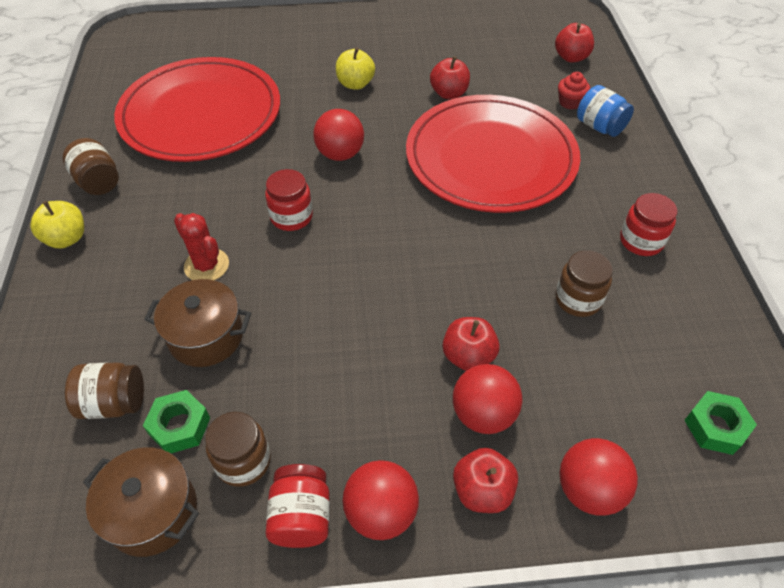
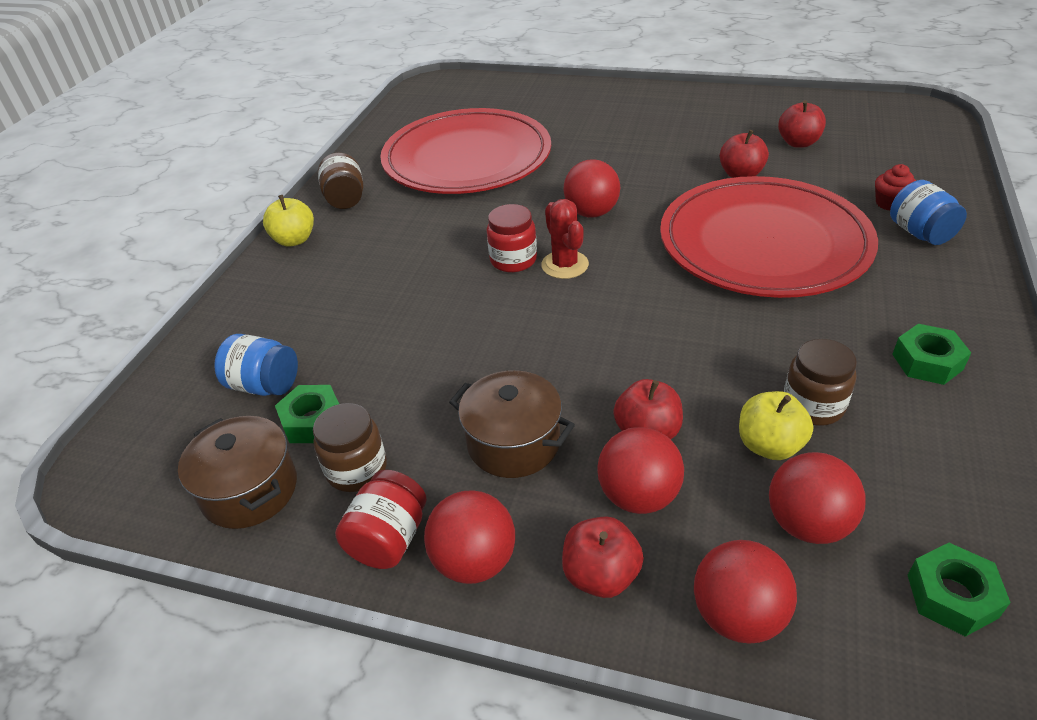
camera: 25 degrees right, 10 degrees down
(114, 403) = (264, 385): brown jar -> blue jar
(206, 265) = (408, 287): red cactus -> red cactus (565, 265)
(206, 336) = (377, 348): brown pot -> brown pot (513, 443)
(355, 84) = (638, 153): yellow apple -> yellow apple (769, 445)
(571, 57) = (911, 159): red apple -> red apple (798, 143)
(608, 400) = (807, 523): none -> red ball
(641, 241) = (927, 362): red jar -> green nut

